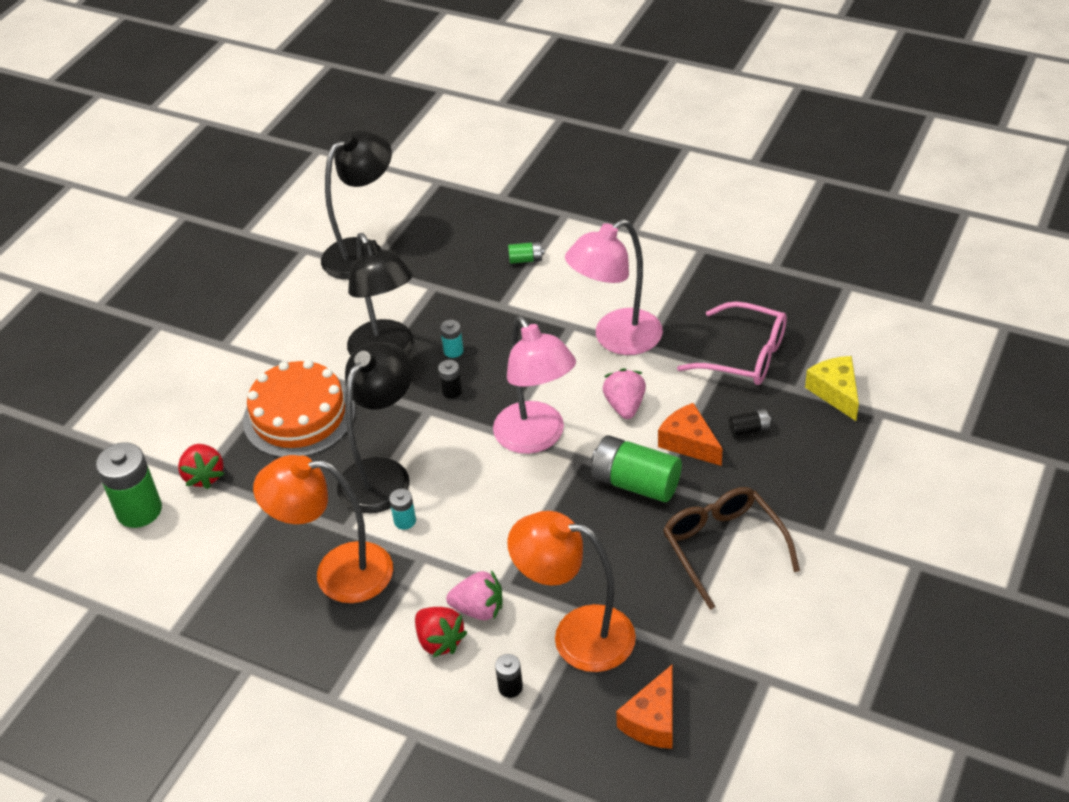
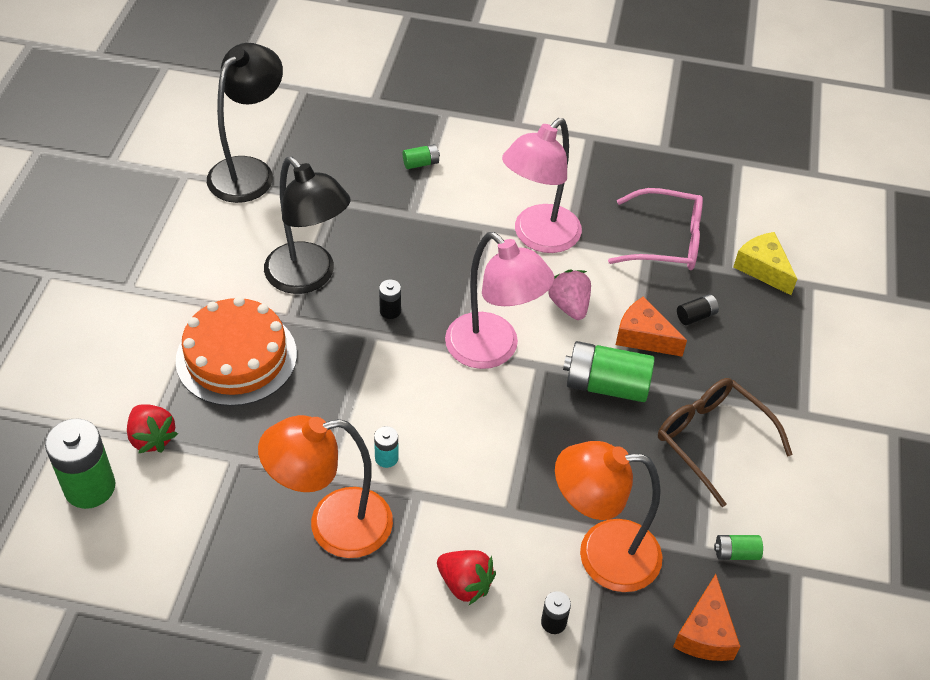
camera: 20 degrees left, 5 degrees up
(382, 474) = (346, 410): black lamp -> none
(453, 351) = (378, 267): turquoise battery -> none
(478, 609) = (494, 543): pink strawberry -> none
(709, 653) = (736, 553): none -> green battery

